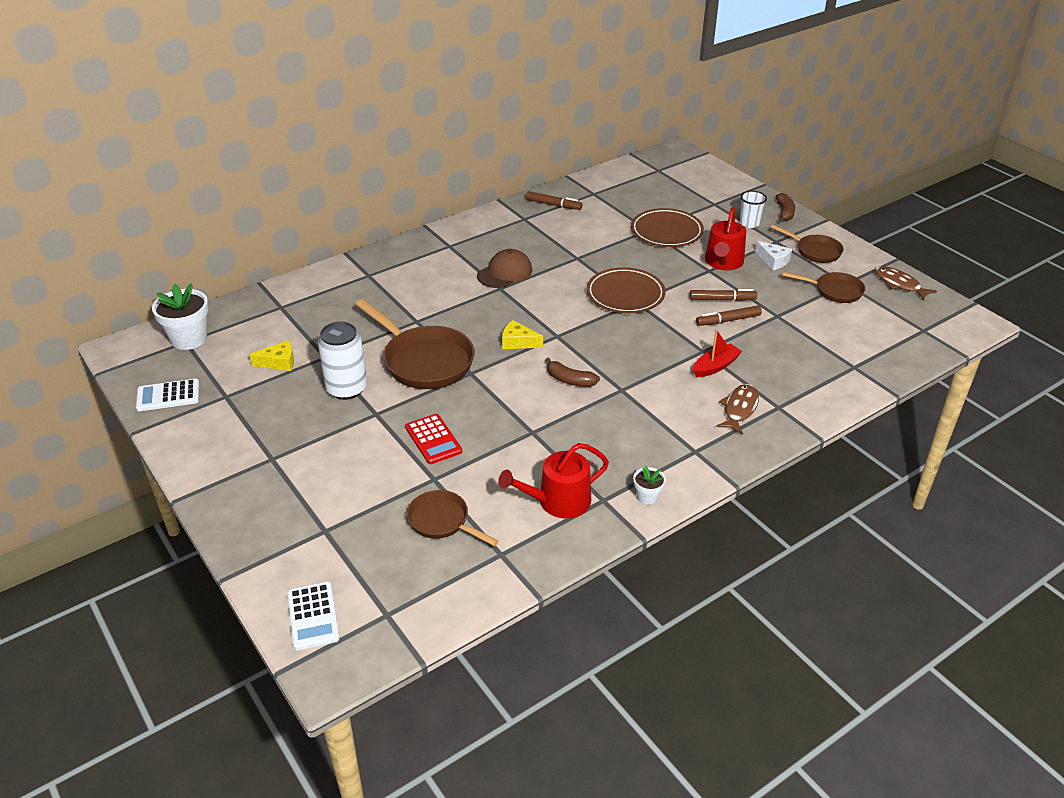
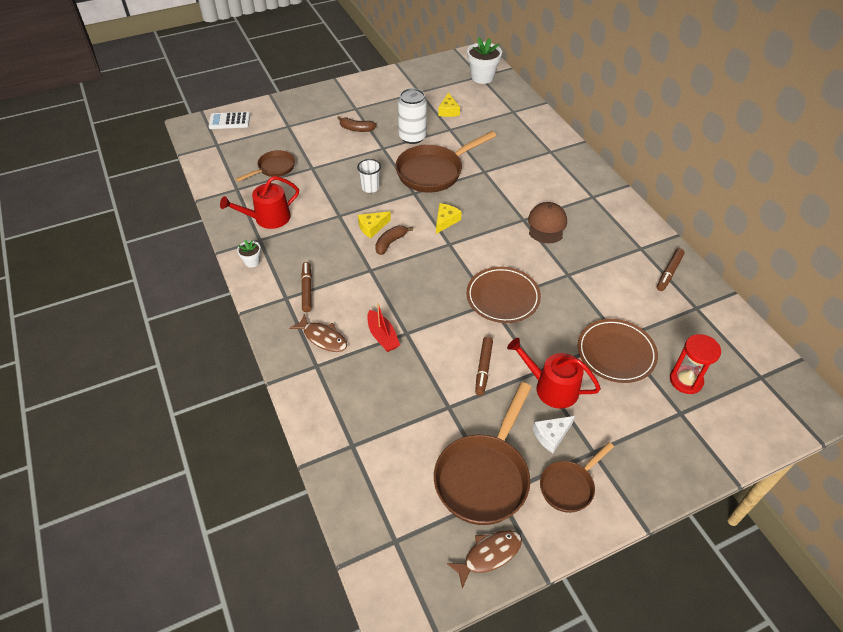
camera: 100 degrees right, 10 degrees up
(168, 396) = (426, 72): white calculator -> none
(433, 439) = (348, 170): red calculator -> none
(505, 273) = (546, 225): brown cap -> brown cap turned 135 degrees counterclockwise
(547, 399) = (372, 227): none -> yellow cheese
(558, 501) = (268, 218): red watering can -> red watering can turned 105 degrees counterclockwise
(679, 201) = (686, 380): none -> red hourglass
(728, 320) = (448, 364): brown marker -> brown marker (307, 290)
(749, 223) = (635, 436): white cup -> white cup (370, 187)
(784, 213) = (662, 483): brown banana -> brown banana (356, 129)
(834, 291) = (484, 476): brown pan -> brown pan, size x1.76

